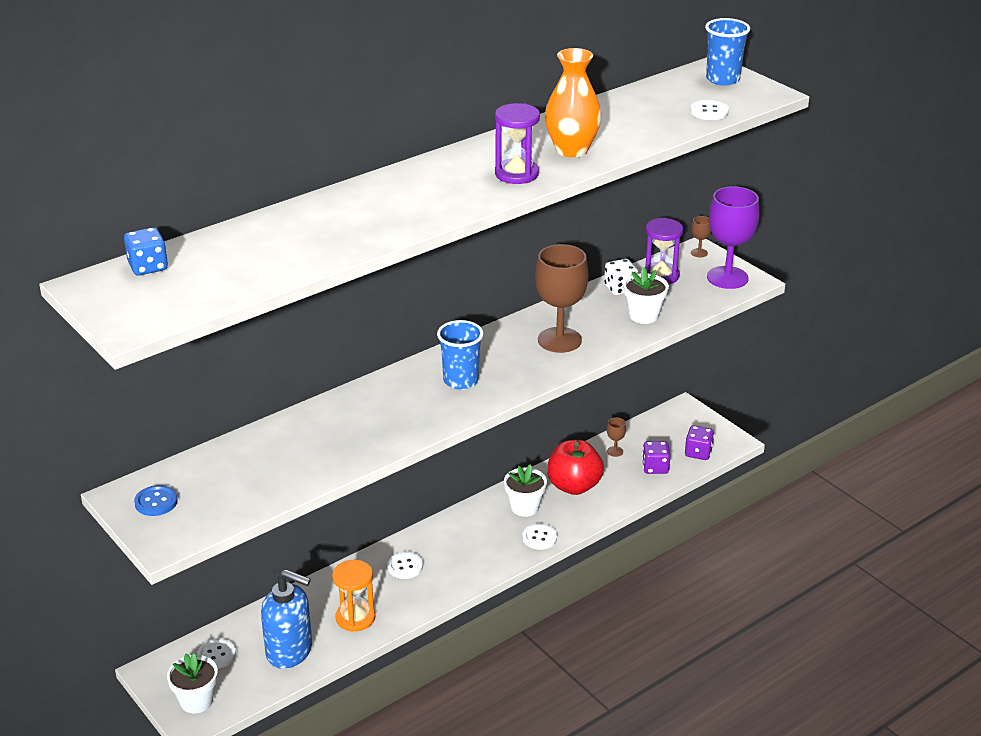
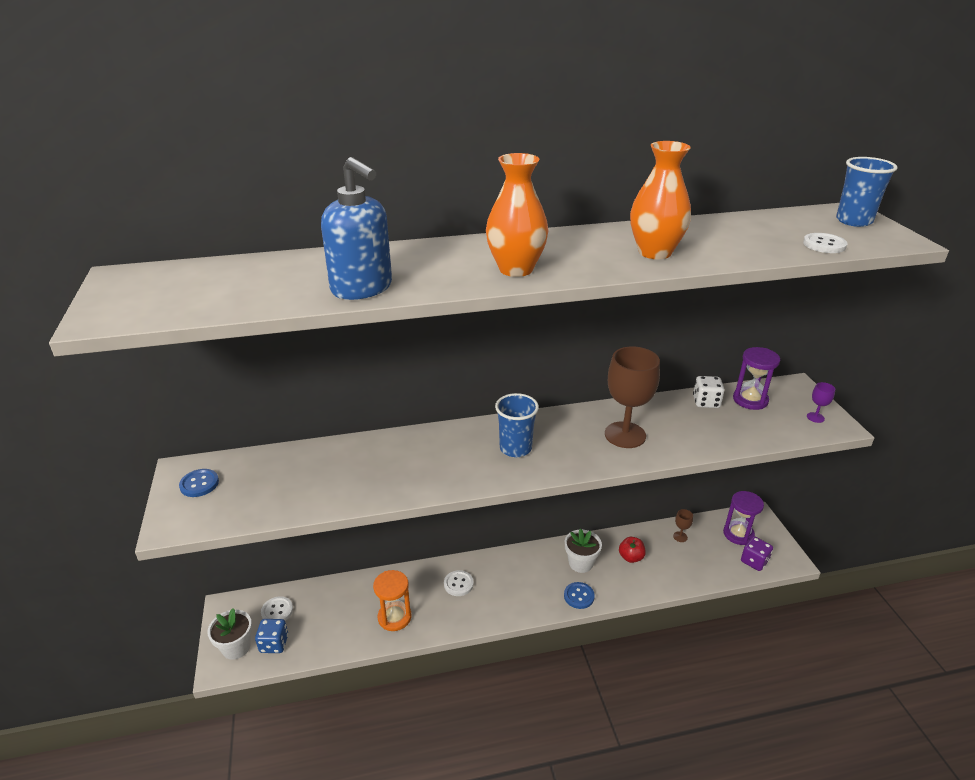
camera: 25 degrees right, 0 degrees up
(148, 267) = (183, 272): blue dice -> blue dice (274, 644)
(290, 651) = (329, 629): blue soap dispenser -> blue soap dispenser (362, 288)
(463, 194) = (516, 269): none -> orange vase
(516, 174) = (583, 262): purple hourglass -> purple hourglass (738, 534)
(539, 538) = (579, 596): white button -> blue button
(574, 486) = (631, 557): red apple -> red apple, size x0.54
(643, 315) = (716, 432): white flower pot -> none
(655, 467) = (709, 563): purple dice -> none
(699, 253) = (796, 388): brown goblet -> none
(727, 278) = (815, 417): purple goblet -> purple goblet, size x0.42

